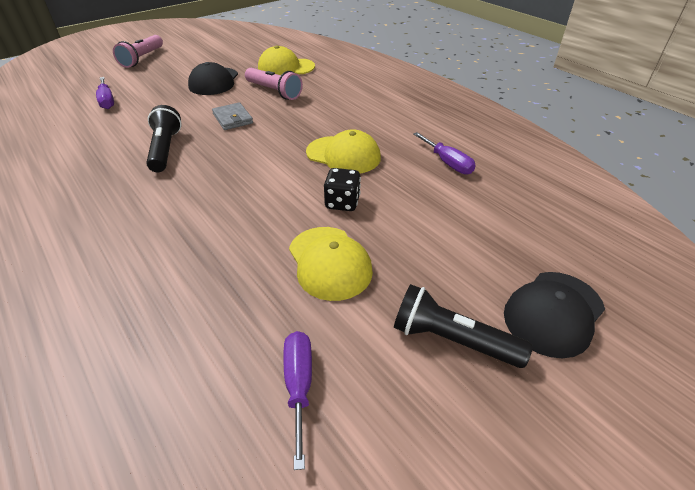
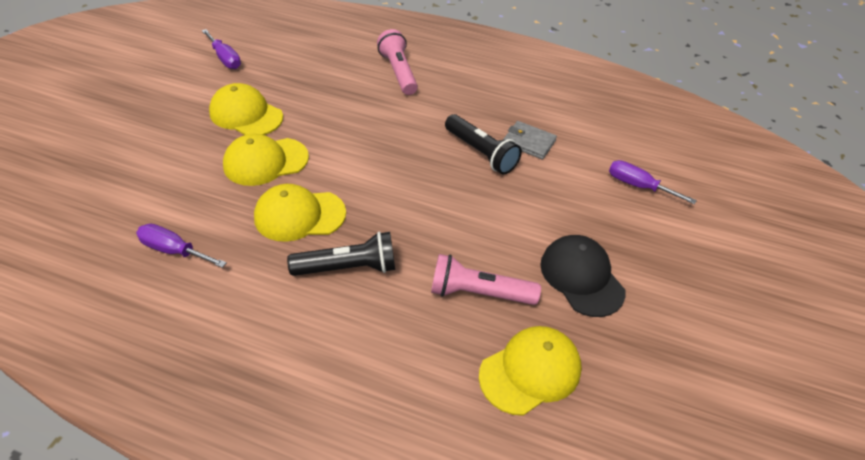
camera: 145 degrees right, 5 degrees up
(142, 58) = (752, 284): pink flashlight -> pink flashlight (398, 72)
(232, 118) = (470, 218): grey wallet -> grey wallet (529, 142)
(342, 203) = (265, 161): black dice -> yellow cap
(452, 340) = (142, 101): black flashlight -> black flashlight (348, 267)
(553, 313) = (69, 136): black cap -> none

